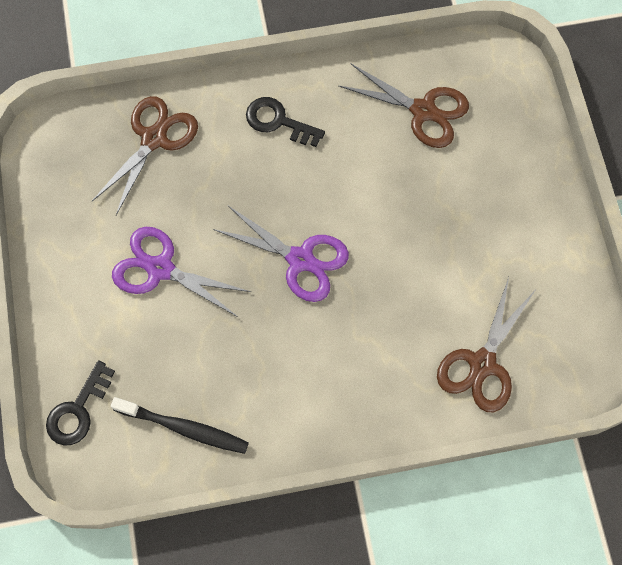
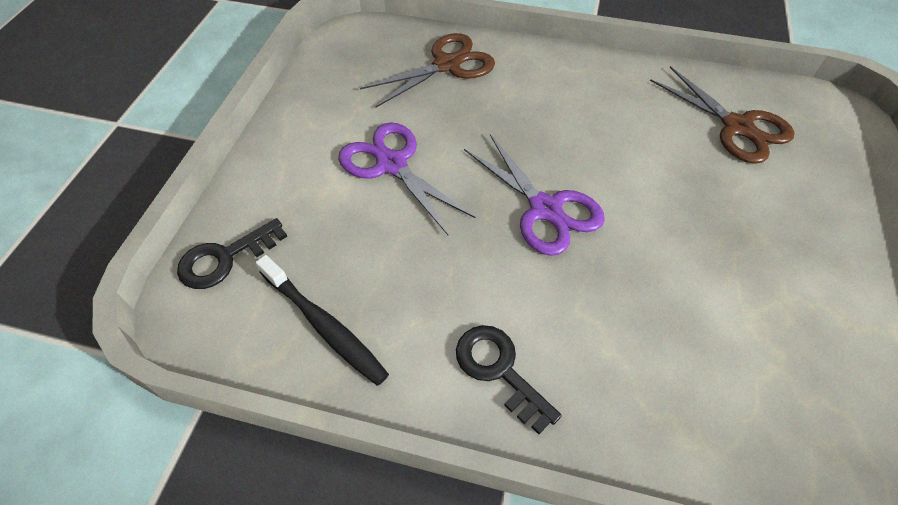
camera: 25 degrees right, 15 degrees down
(278, 121) = (575, 89): black key -> black key (499, 370)
(482, 364) = (743, 413): brown scissors -> none

